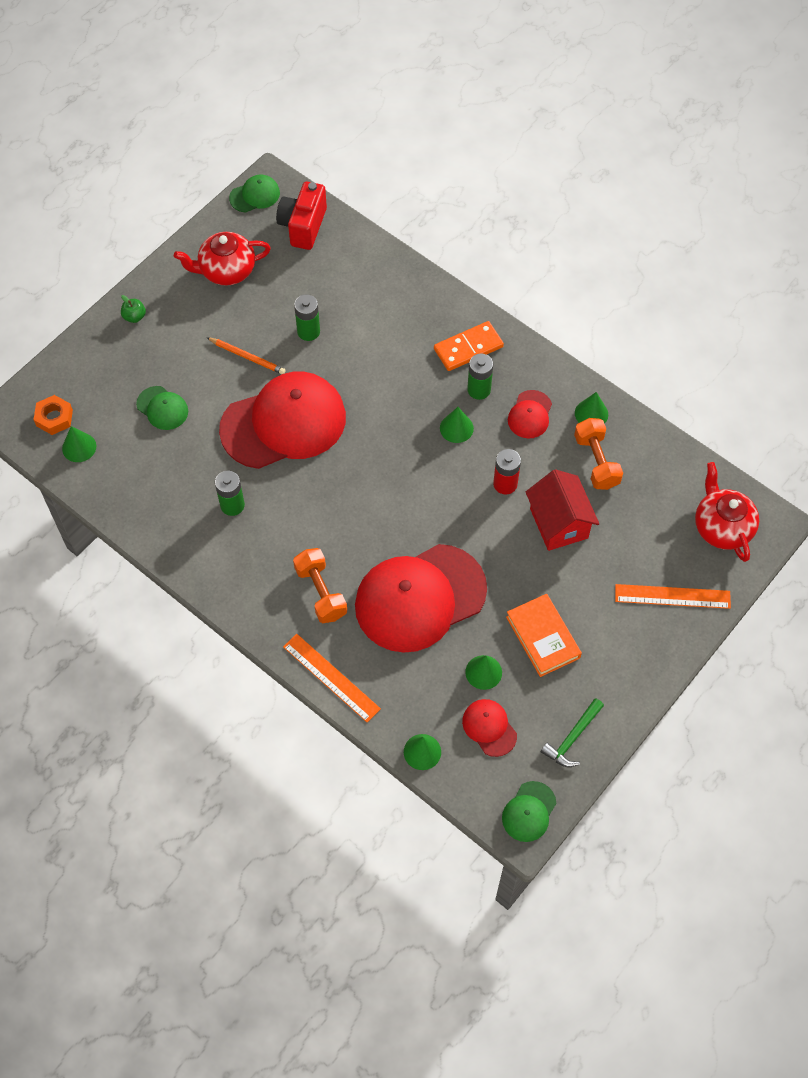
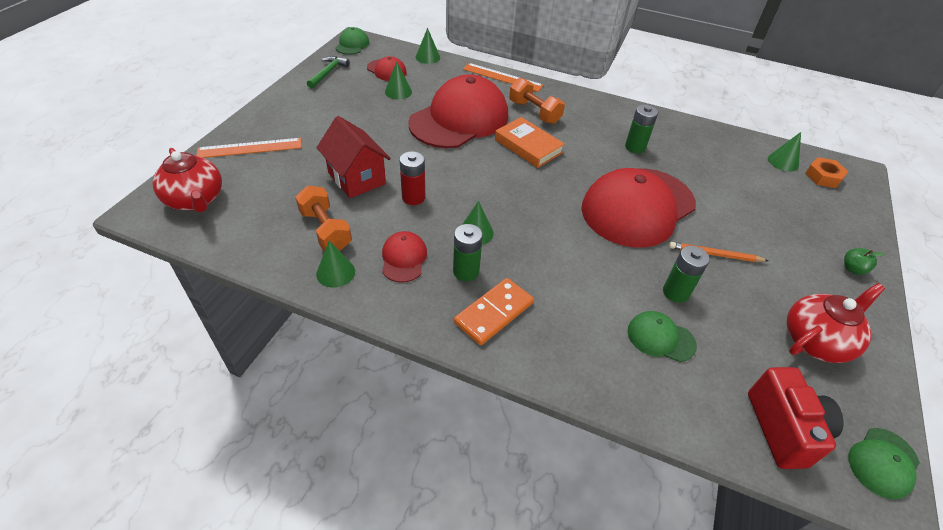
camera: 160 degrees right, 15 degrees down
(162, 408) = (748, 199): green cap -> green cap (660, 338)
(542, 637) = (358, 112): orange book -> orange book (528, 146)

